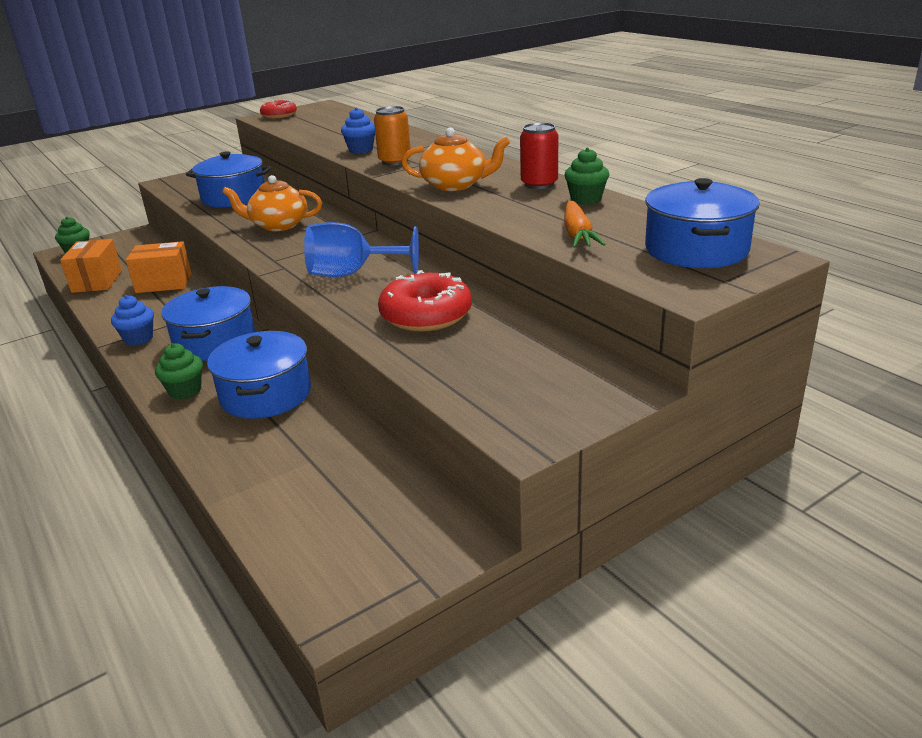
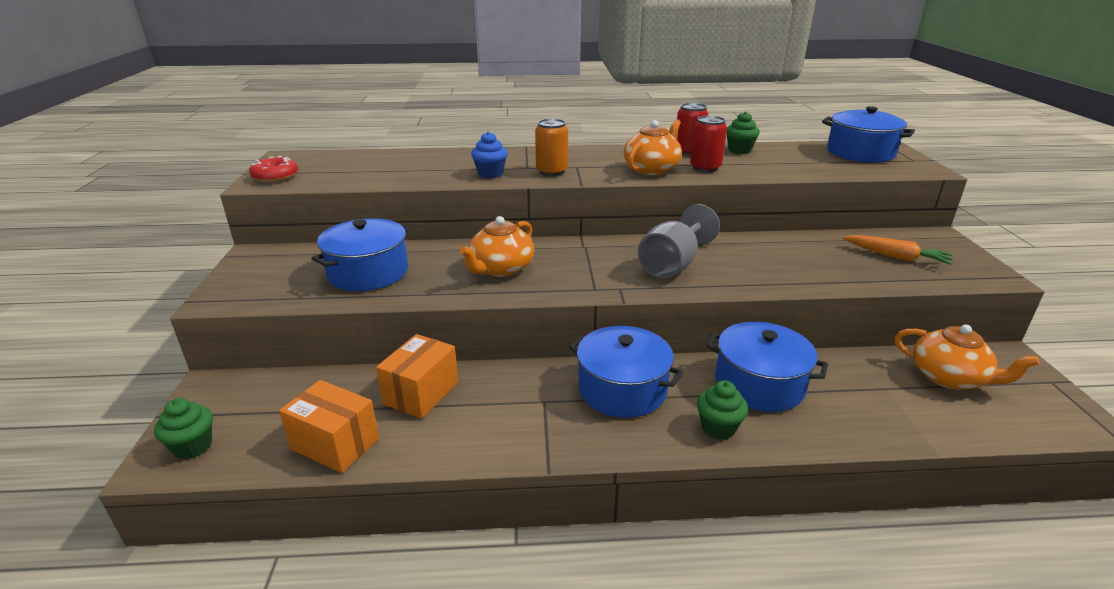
camera: 60 degrees left, 0 degrees up
(138, 339) = (560, 437): blue cupcake -> none
(352, 274) = (673, 265): blue goblet -> grey goblet
(365, 498) = (949, 377): none -> orange teapot
(426, 315) = (786, 259): red donut -> none
(494, 199) = (705, 168): none -> red can
(577, 234) = (806, 166): orange carrot -> orange carrot (896, 257)

